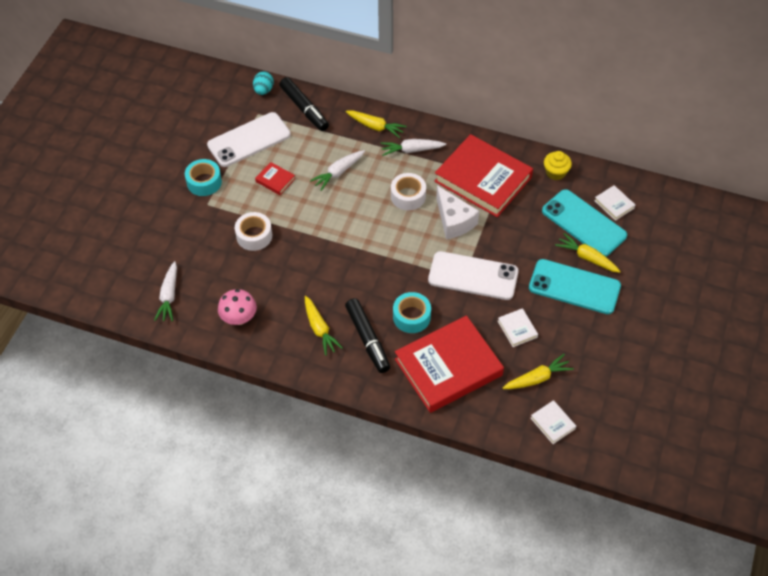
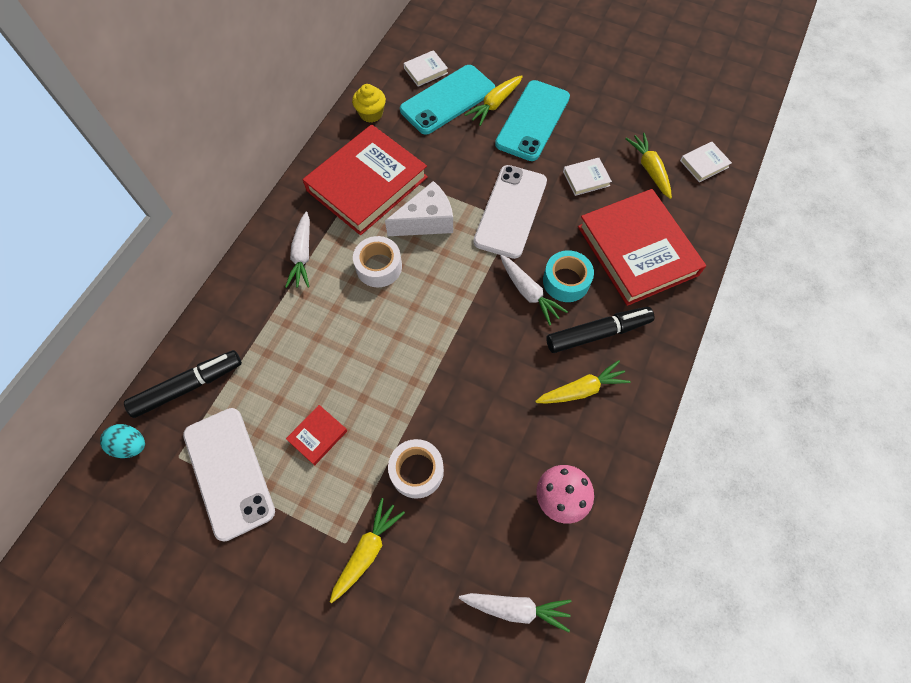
camera: 85 degrees left, 10 degrees up
(204, 182) = (299, 547): turquoise tape -> none
(338, 172) = (321, 348): white carrot -> white carrot (528, 293)
(375, 127) = (250, 294): yellow carrot -> yellow carrot (367, 551)

